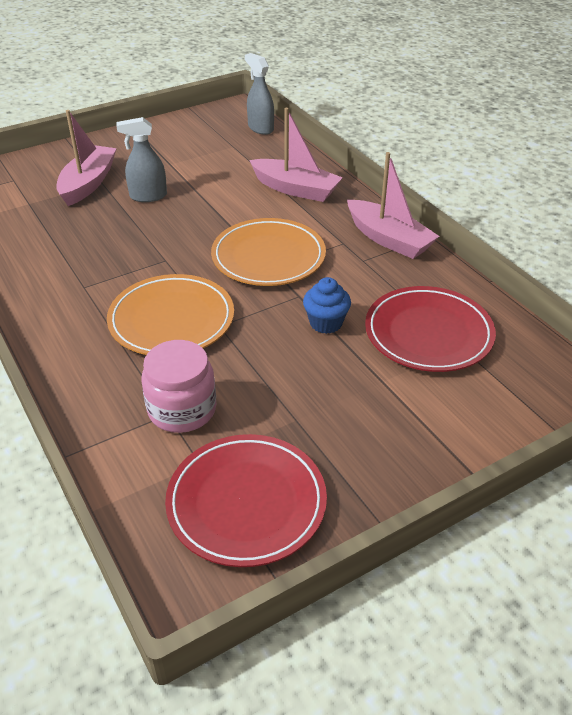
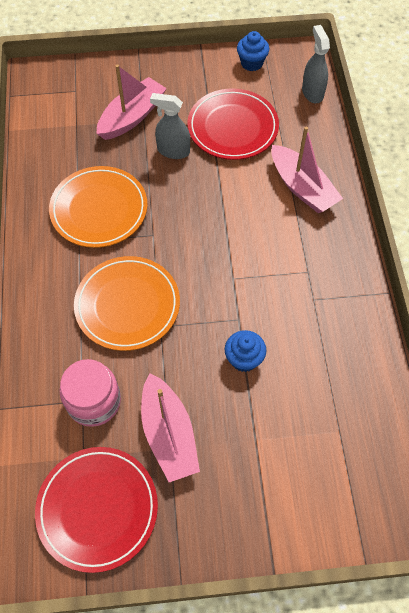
camera: 25 degrees right, 20 degrees up
(189, 123) = (251, 63): none -> blue cupcake
(268, 257) = (236, 264): orange plate -> orange plate (99, 209)
(388, 239) = (350, 282): pink boat -> pink boat (168, 434)
(428, 333) = (321, 406): red plate -> red plate (232, 127)

